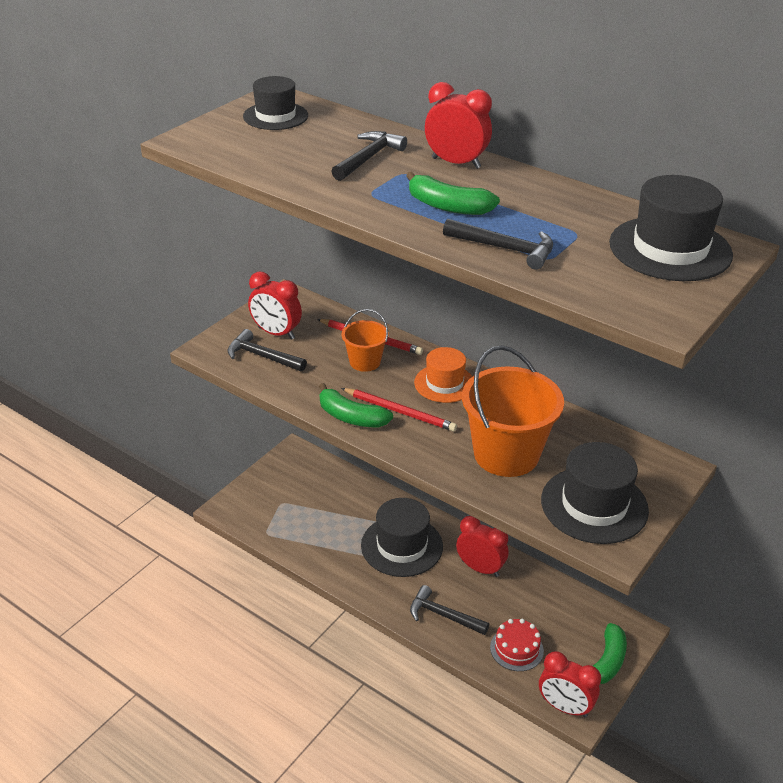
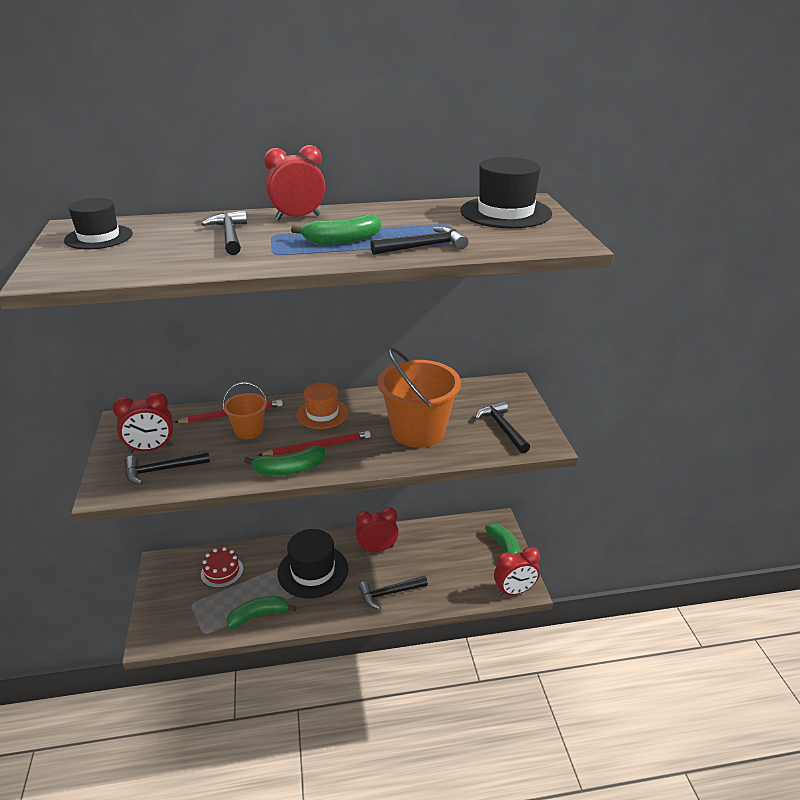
camera: 45 degrees left, 5 degrees down
(319, 550) = (259, 615): none -> green banana
(516, 649) = (452, 579): red cake -> red cake (222, 571)
(594, 505) = (502, 428): black hat -> black hammer

